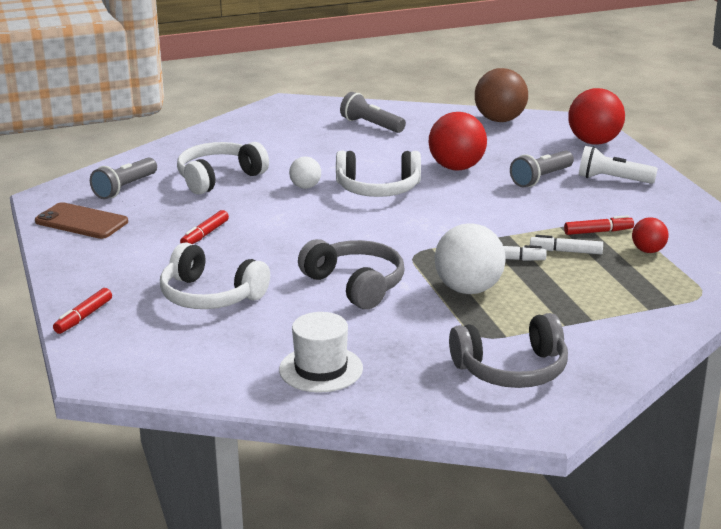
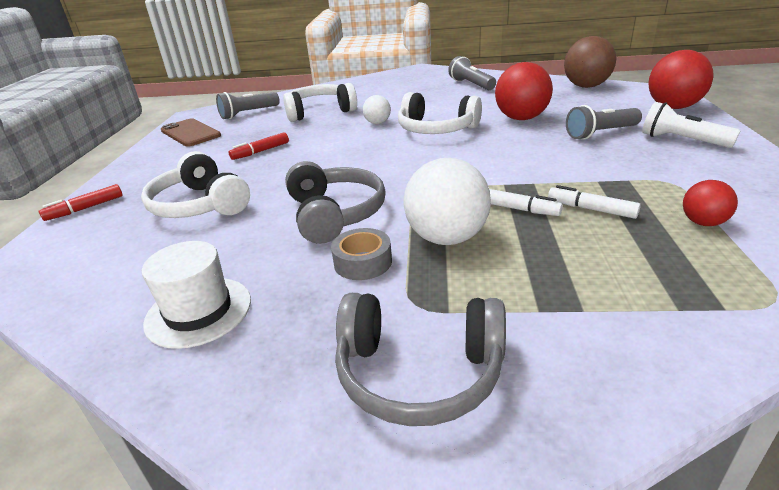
camera: 25 degrees right, 5 degrees up
(416, 317) = (363, 262): none -> grey tape
(598, 232) = (642, 192): red marker -> none

